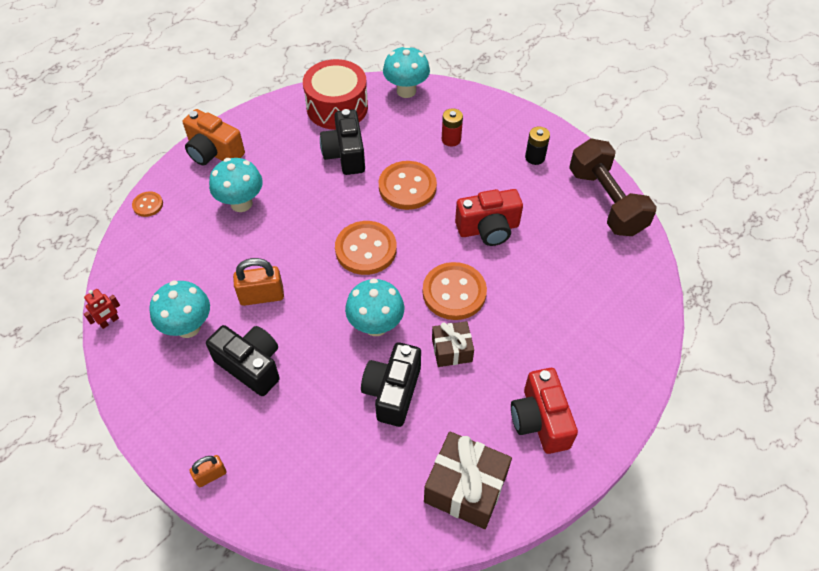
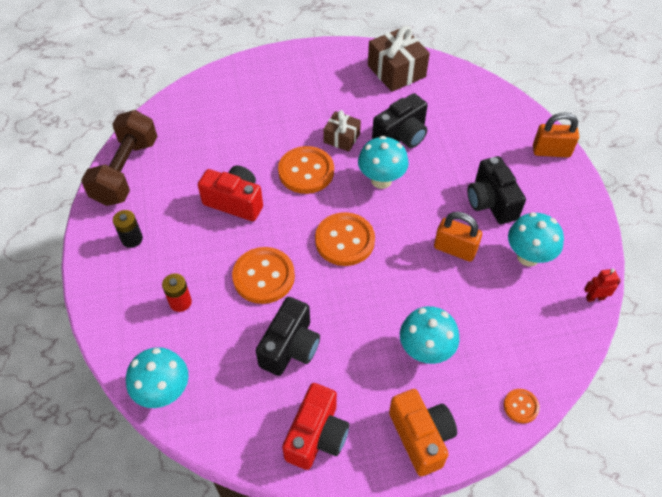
camera: 145 degrees left, 0 degrees up
(211, 475) = (551, 151): orange padlock -> orange padlock, size x1.66
(337, 107) = (252, 417): red drum -> none
(540, 420) = (323, 77): red camera -> red camera (317, 436)

